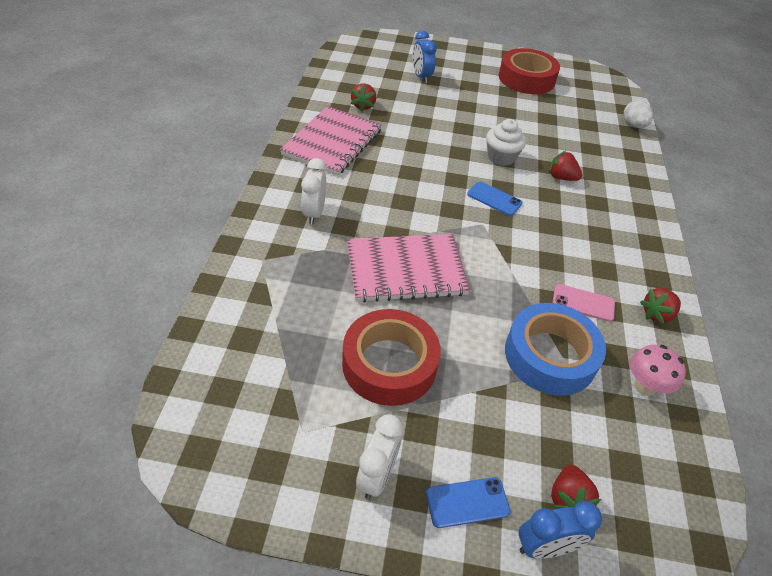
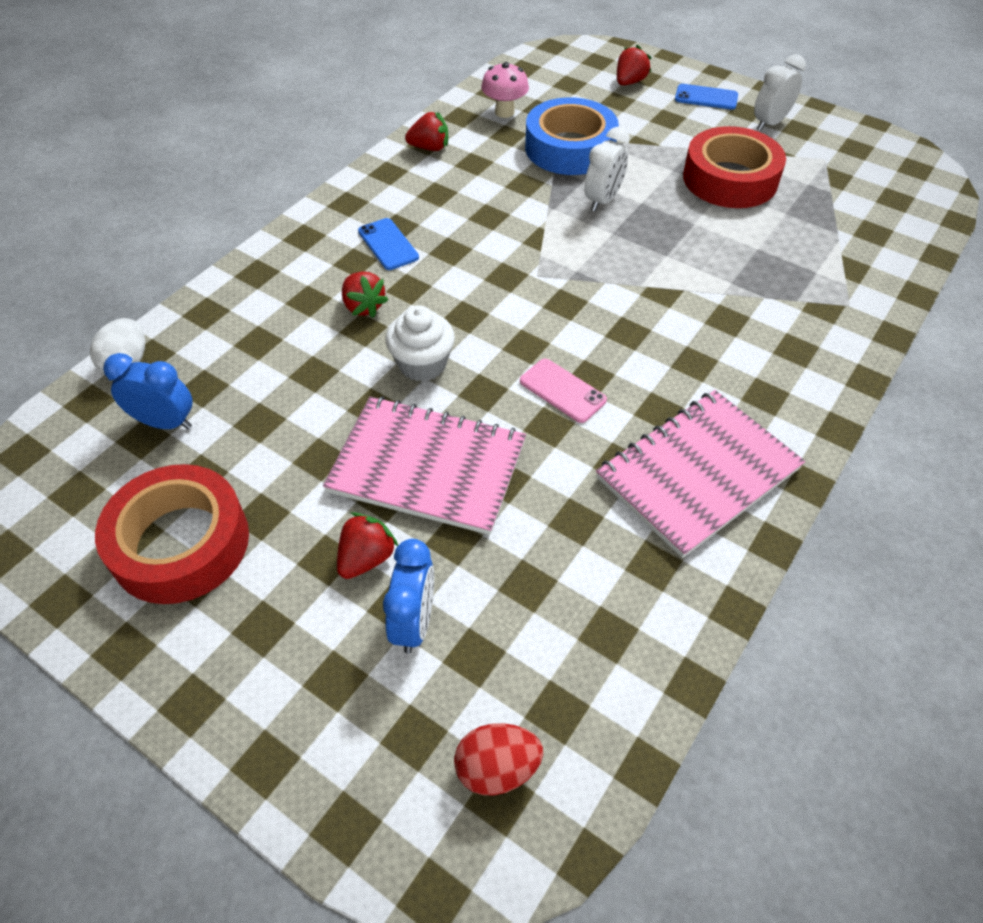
camera: 150 degrees left, 5 degrees up
(314, 213) = (765, 348): white clock -> white clock (603, 200)
(363, 106) = (598, 557): red strawberry -> red strawberry (366, 558)
(367, 54) = (497, 768): none -> red egg
(406, 269) = (671, 250): pink notebook -> pink notebook (427, 467)
(494, 199) = (493, 302): blue phone -> blue phone (388, 244)
(545, 547) = (664, 71): blue clock -> blue clock (165, 423)
(583, 303) = (495, 174): pink phone -> pink phone (562, 391)

